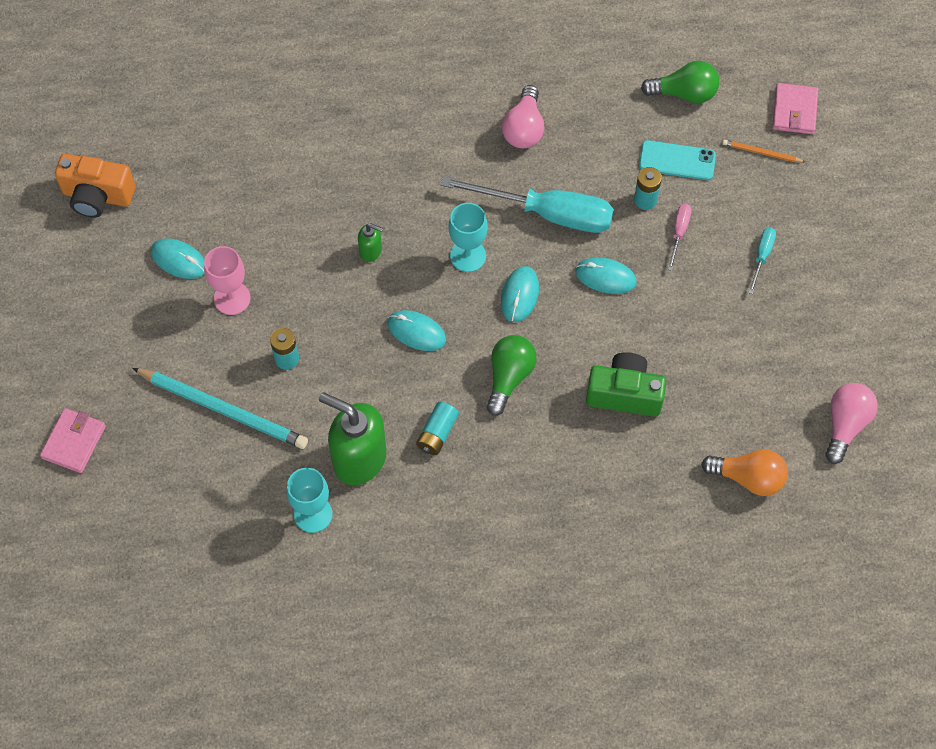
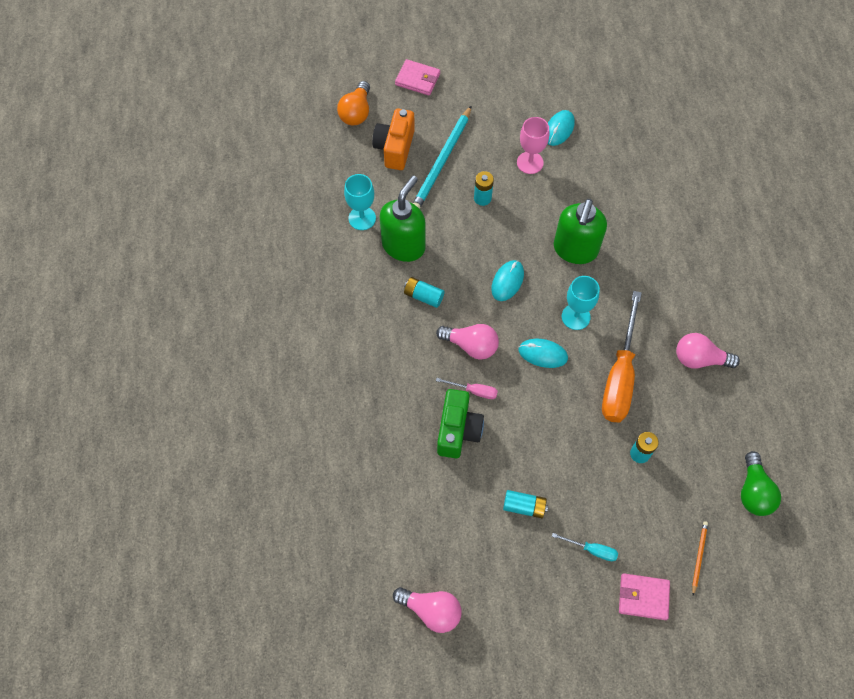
camera: 90 degrees right, 0 degrees up
(97, 196) = (607, 79): orange camera -> orange camera (395, 148)
(371, 251) = (575, 250): green soap dispenser -> green soap dispenser, size x2.17
(509, 377) = (471, 345): green light bulb -> pink light bulb
(547, 213) = (619, 376): turquoise screwdriver -> orange screwdriver
(605, 277) = (563, 419): turquoise mouse -> none
(677, 160) = (682, 482): turquoise phone -> none
(679, 232) = (610, 480): pink screwdriver -> pink screwdriver (474, 391)
(716, 323) = (524, 507): none -> turquoise battery
(748, 478) = (384, 524): orange light bulb -> orange light bulb (356, 112)
(794, 111) = (748, 590): pink wallet -> pink wallet (643, 597)

